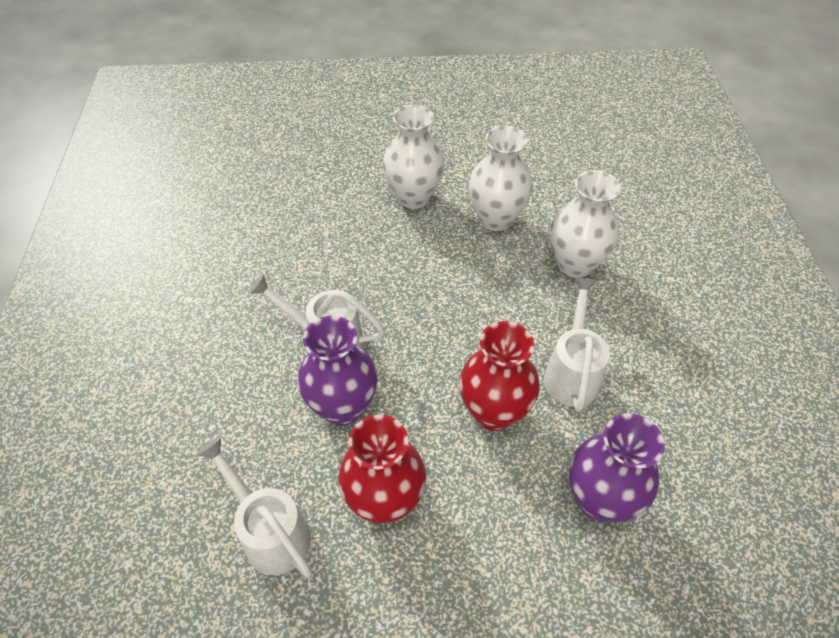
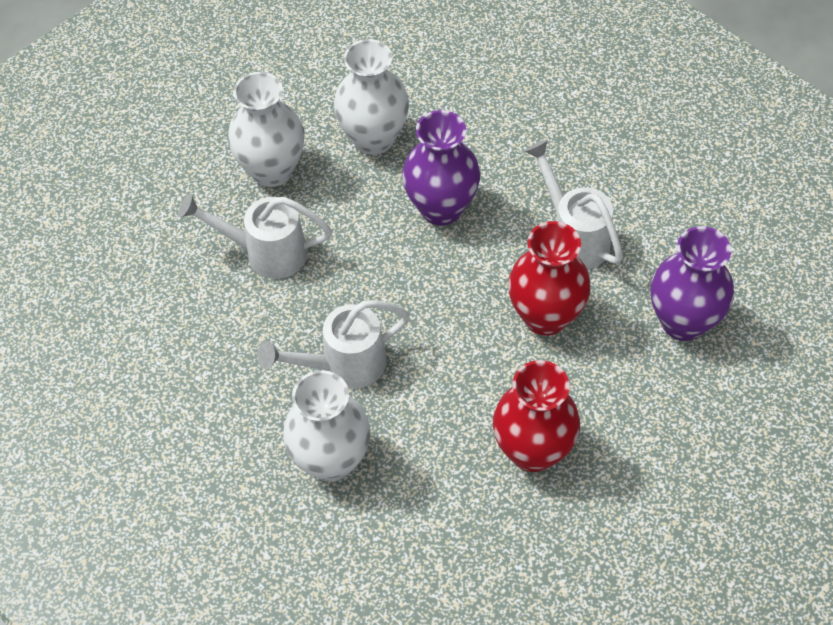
camera: 40 degrees left, 5 degrees up
(270, 531) = (470, 545): white watering can -> white watering can (265, 252)
(343, 407) = (421, 409): purple vase -> purple vase (441, 208)
(575, 264) = (486, 134): white vase -> white vase (331, 460)

